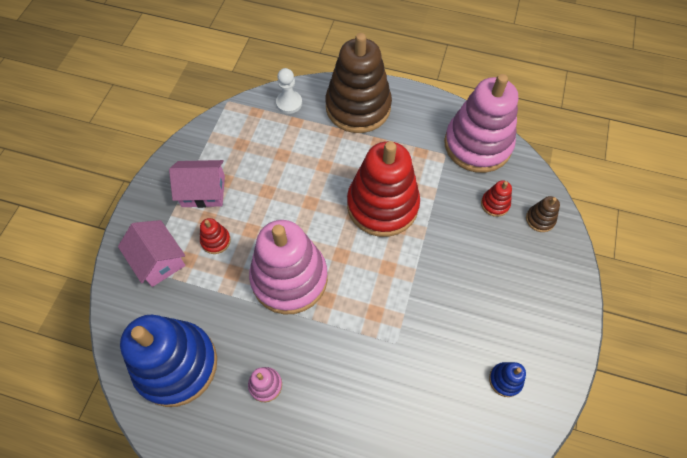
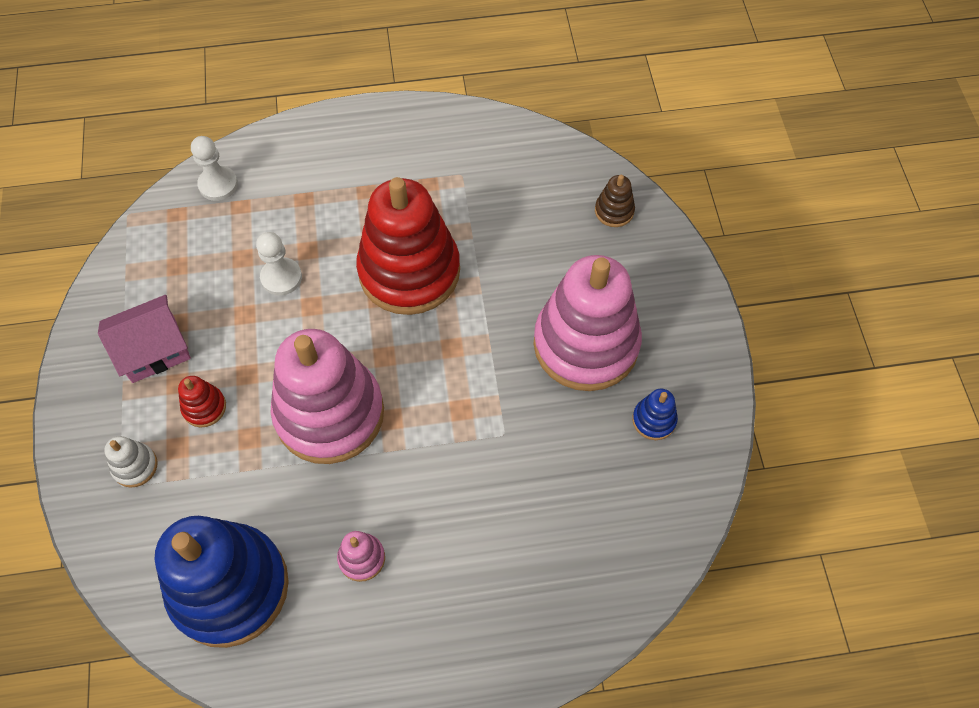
camera: 25 degrees left, 0 degrees up
(158, 260) = (135, 466): pink house -> white stacking toy
(300, 177) = (281, 277): none -> white pawn
(358, 107) = (317, 155): brown stacking toy -> none
(477, 145) = (497, 146): pink stacking toy -> pink stacking toy (586, 344)
(495, 204) = (551, 214): red stacking toy -> none

